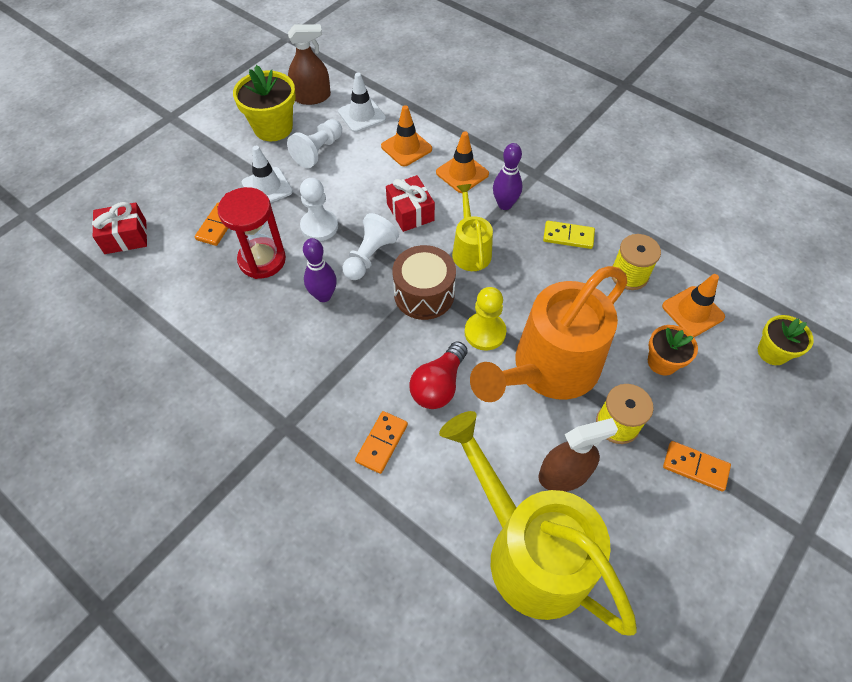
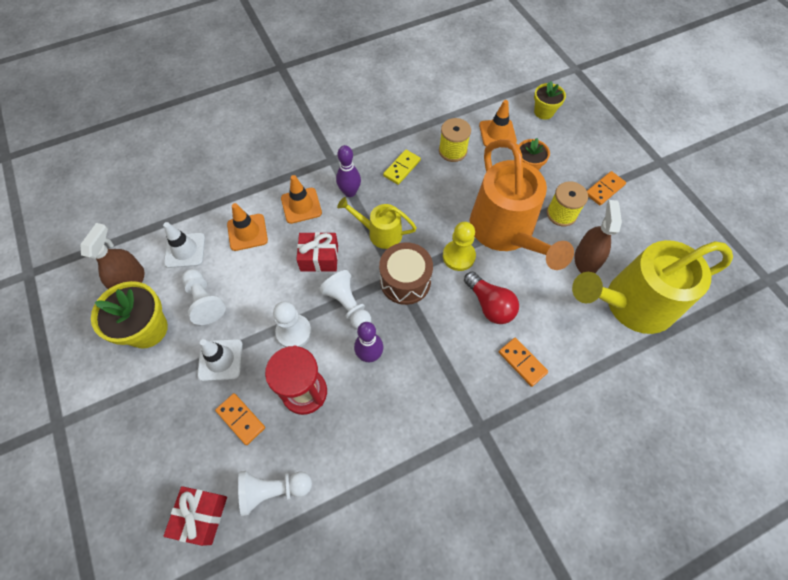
camera: 65 degrees left, 5 degrees up
(162, 276) = (273, 490): none -> white pawn

